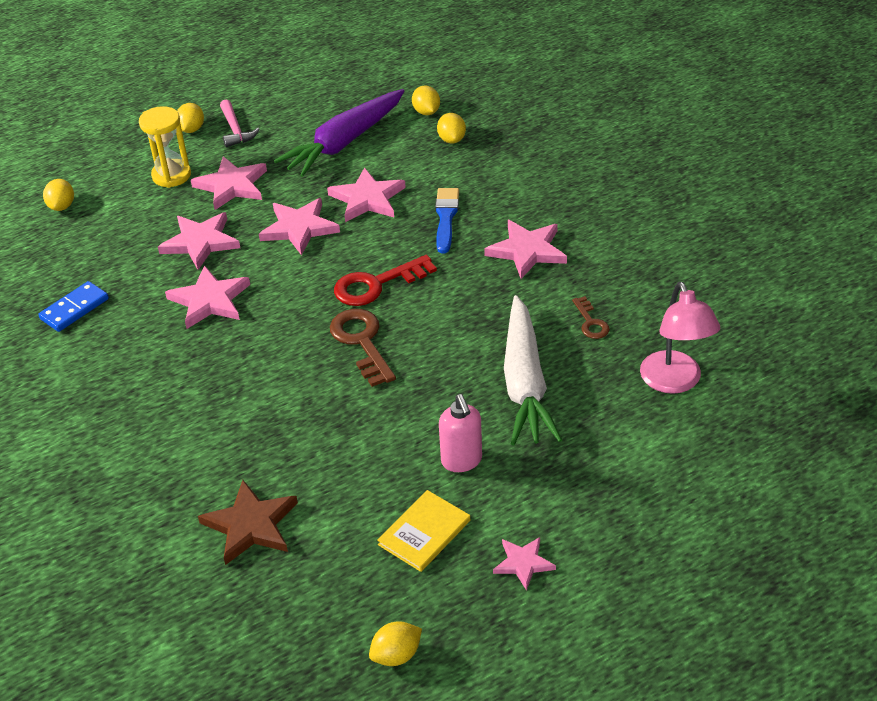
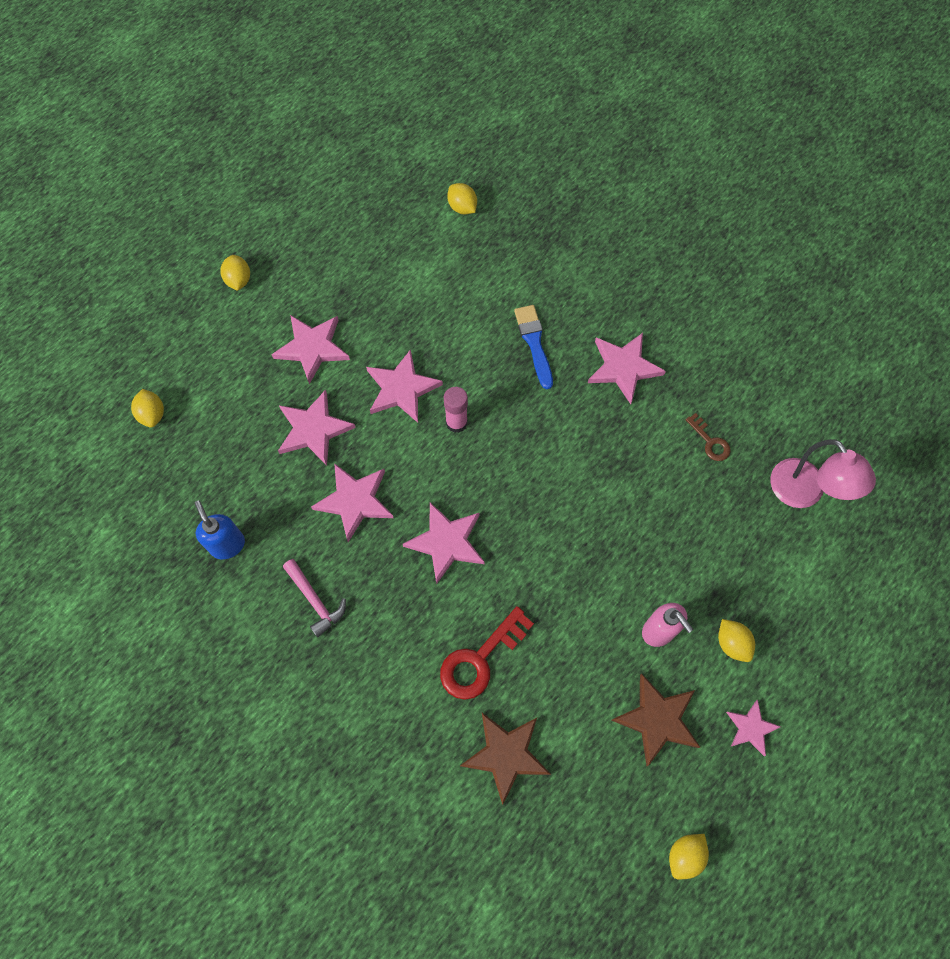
camera: 20 degrees left, 25 degrees up
(74, 309) = (227, 544): blue domino -> blue soap dispenser
(171, 175) = (246, 348): yellow hourglass -> none
(235, 130) = (283, 271): pink hammer -> pink hammer (315, 600)
(338, 262) = (456, 422): none -> pink glue stick
(344, 142) = (399, 266): purple carrot -> none
(362, 342) = (518, 517): brown key -> none
(367, 199) = (451, 336): pink star -> pink star (446, 542)
(377, 284) = (503, 442): red key -> red key (480, 659)
(424, 532) = (657, 719): yellow book -> brown star
(451, 139) = (501, 240): yellow lemon -> yellow lemon (732, 643)
(525, 383) = (679, 527): white carrot -> none

